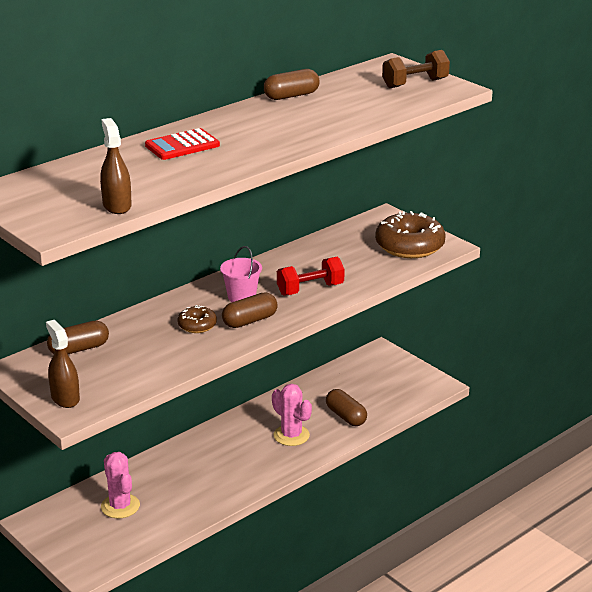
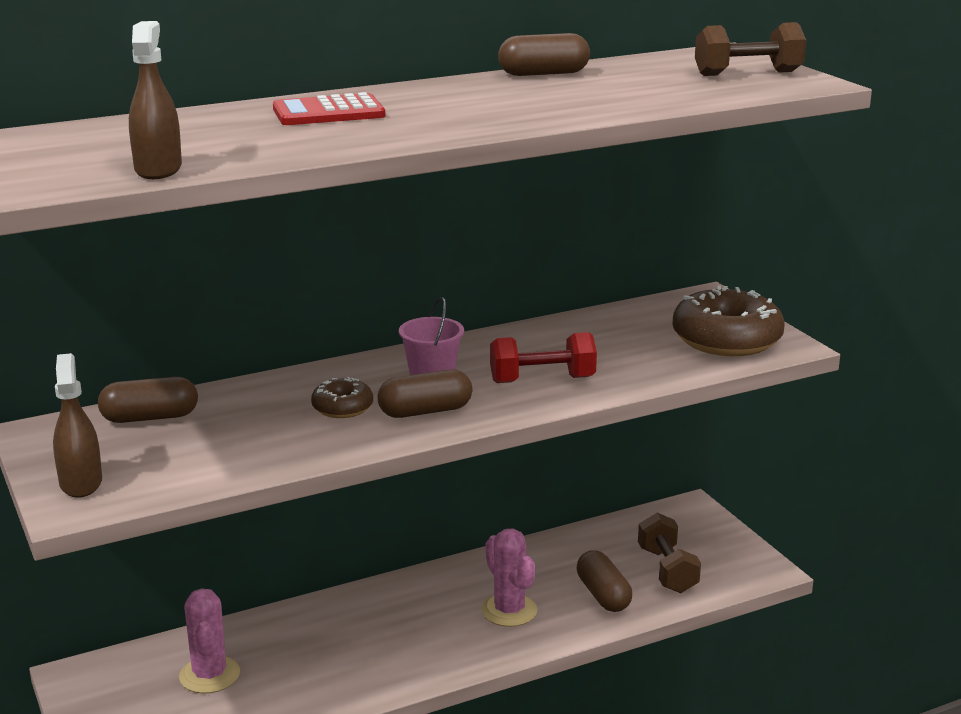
camera: 15 degrees right, 5 degrees down
(379, 394) = (667, 570): none -> brown dumbbell

